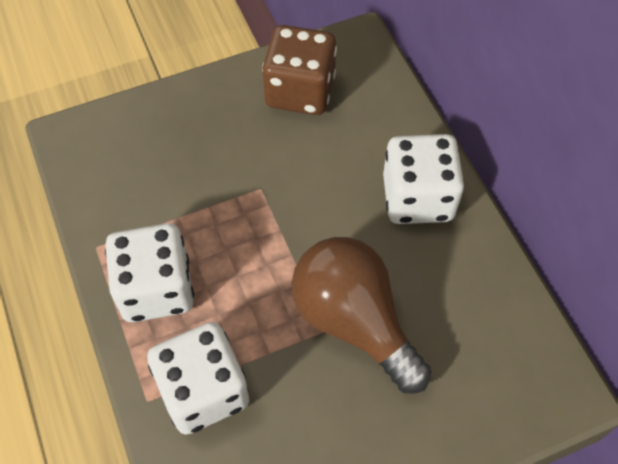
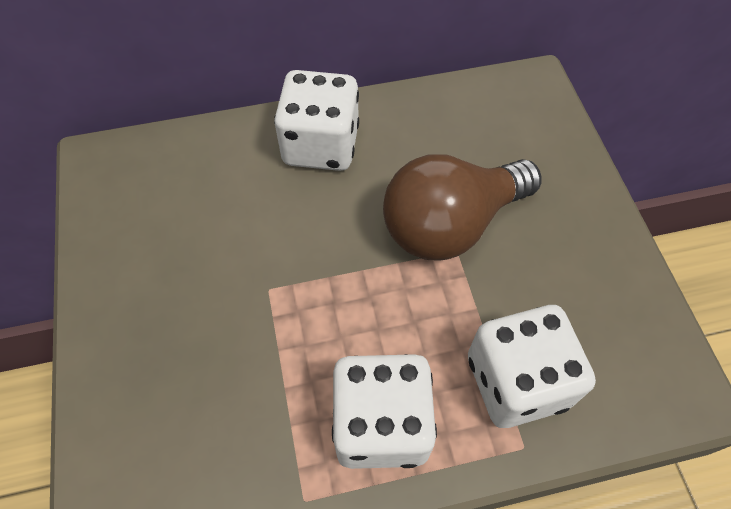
camera: 80 degrees left, 0 degrees up
(300, 91) = (145, 228): brown dice -> none

